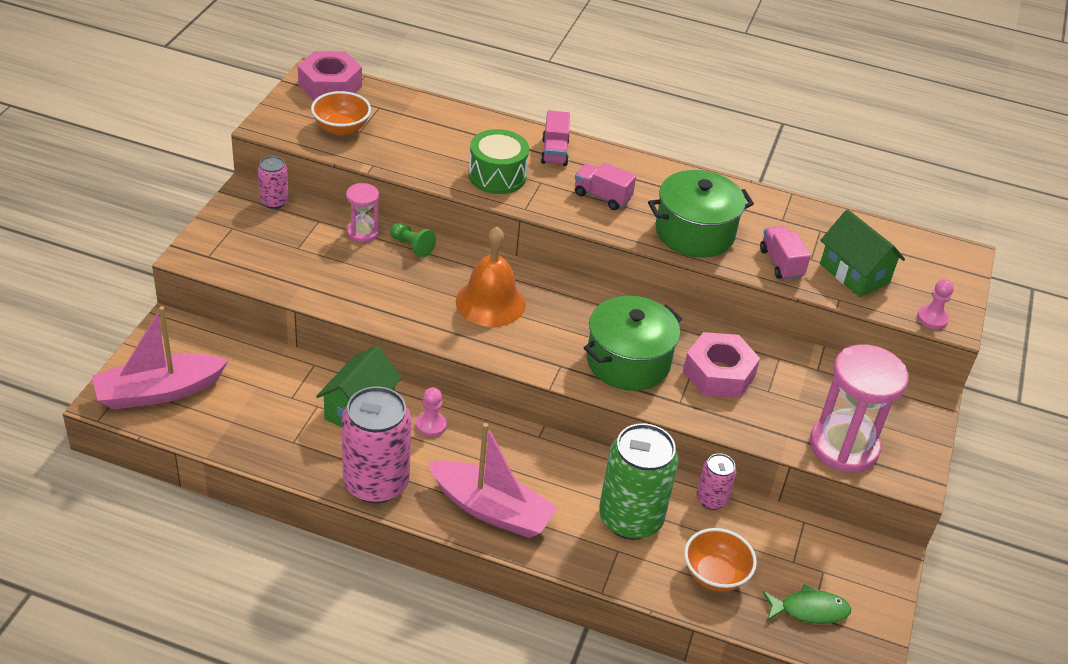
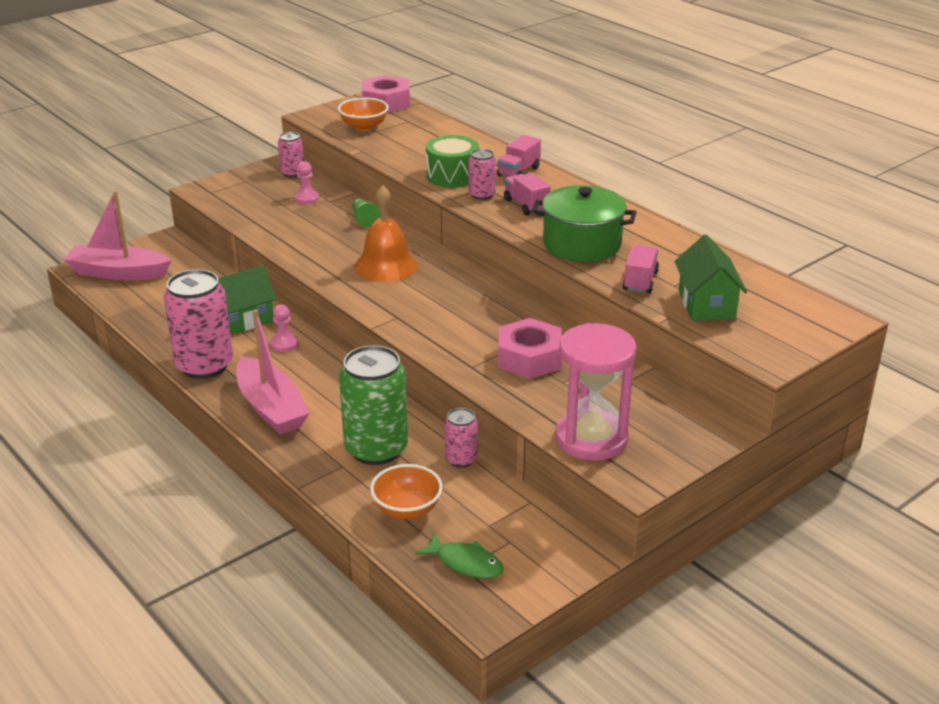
camera: 35 degrees right, 10 degrees down
(362, 232) = (336, 203): pink hourglass -> none
(549, 194) = (482, 195): none -> pink can
(628, 362) = (457, 329): green pot -> none
(932, 318) = (751, 353): pink pawn -> pink pawn (306, 198)

